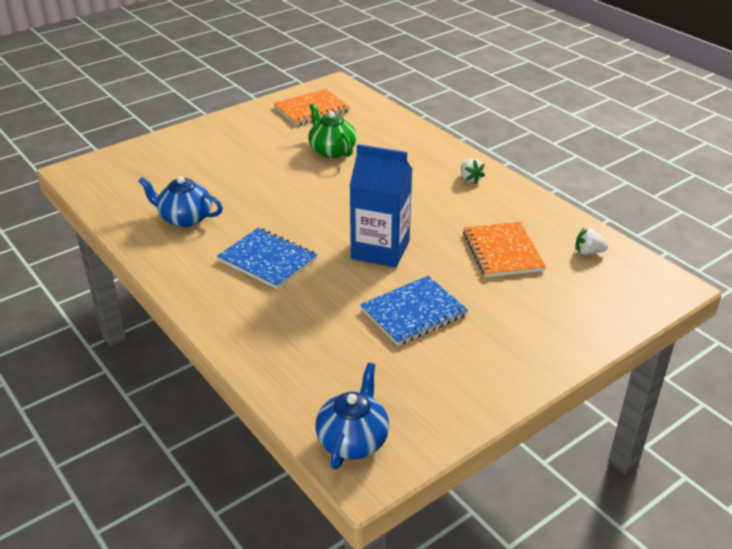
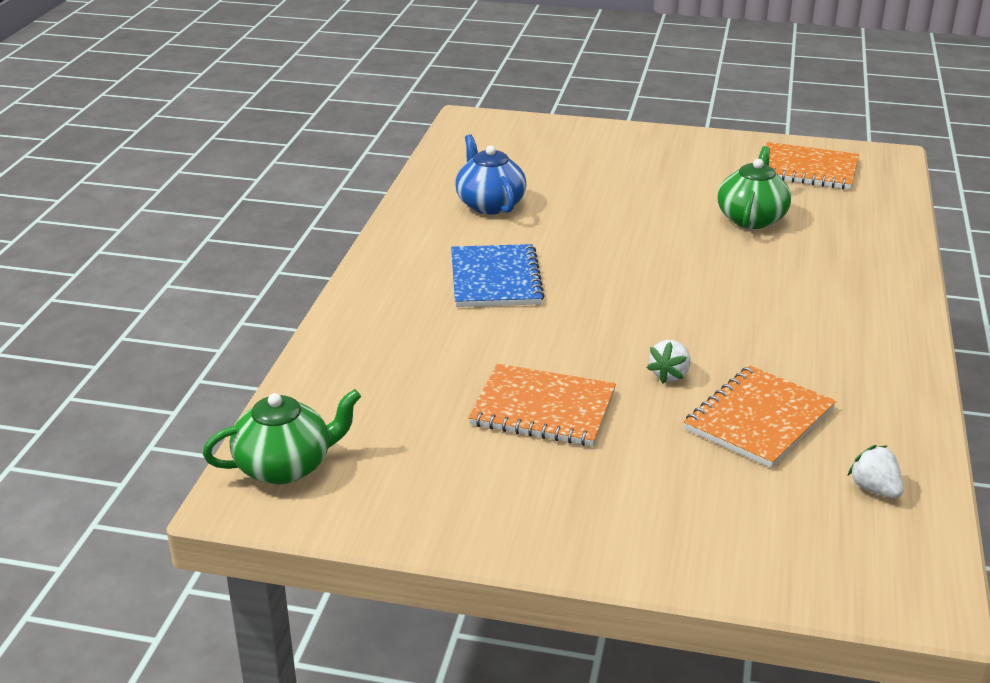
camera: 50 degrees right, 5 degrees down
(353, 440) = (285, 466): blue teapot -> green teapot
(380, 250) = (621, 335): blue carton -> none
(413, 312) = (543, 408): blue notebook -> orange notebook
(470, 179) = (869, 329): white strawberry -> white strawberry (670, 375)

